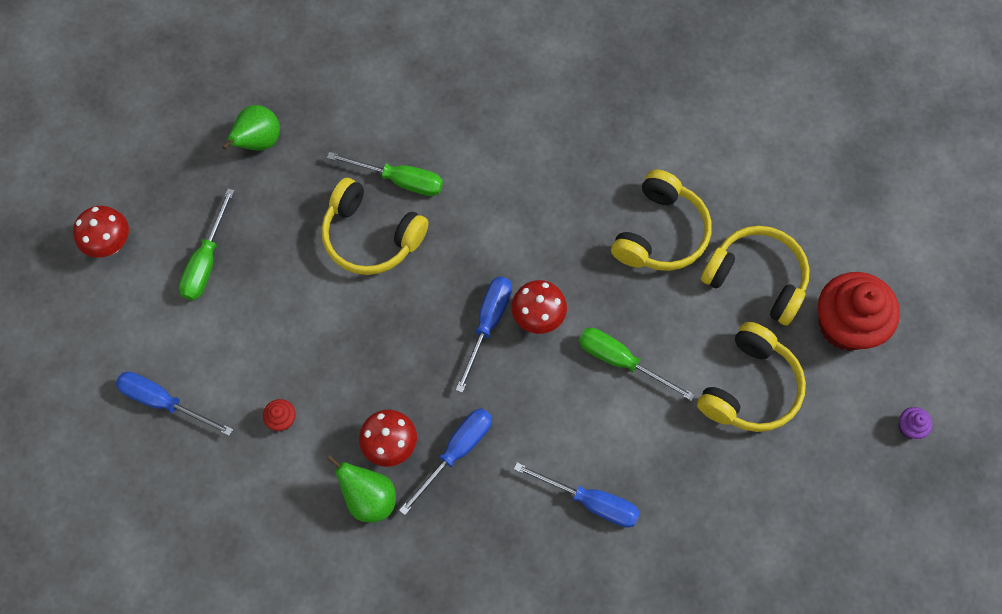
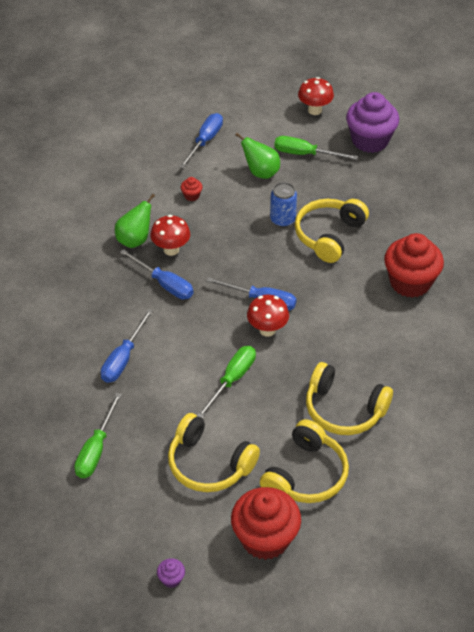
camera: 90 degrees right, 20 degrees down
(186, 174) = (370, 140): none -> purple cupcake
(259, 142) = (399, 174): green pear -> green pear (261, 172)
(338, 294) = (282, 220): none -> blue can
(400, 180) = (376, 250): green screwdriver -> green screwdriver (96, 449)
(458, 145) = (410, 282): none -> red cupcake

